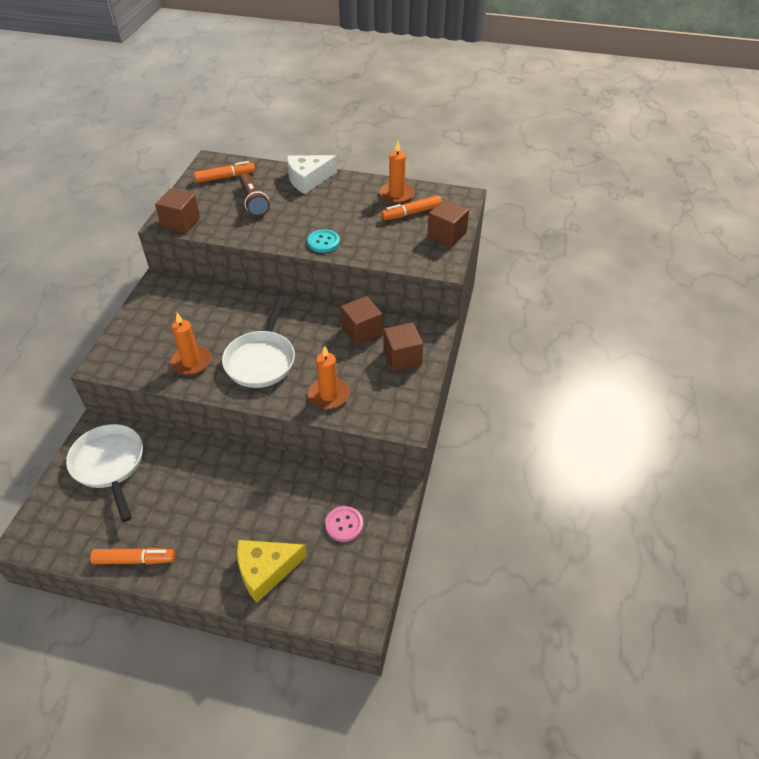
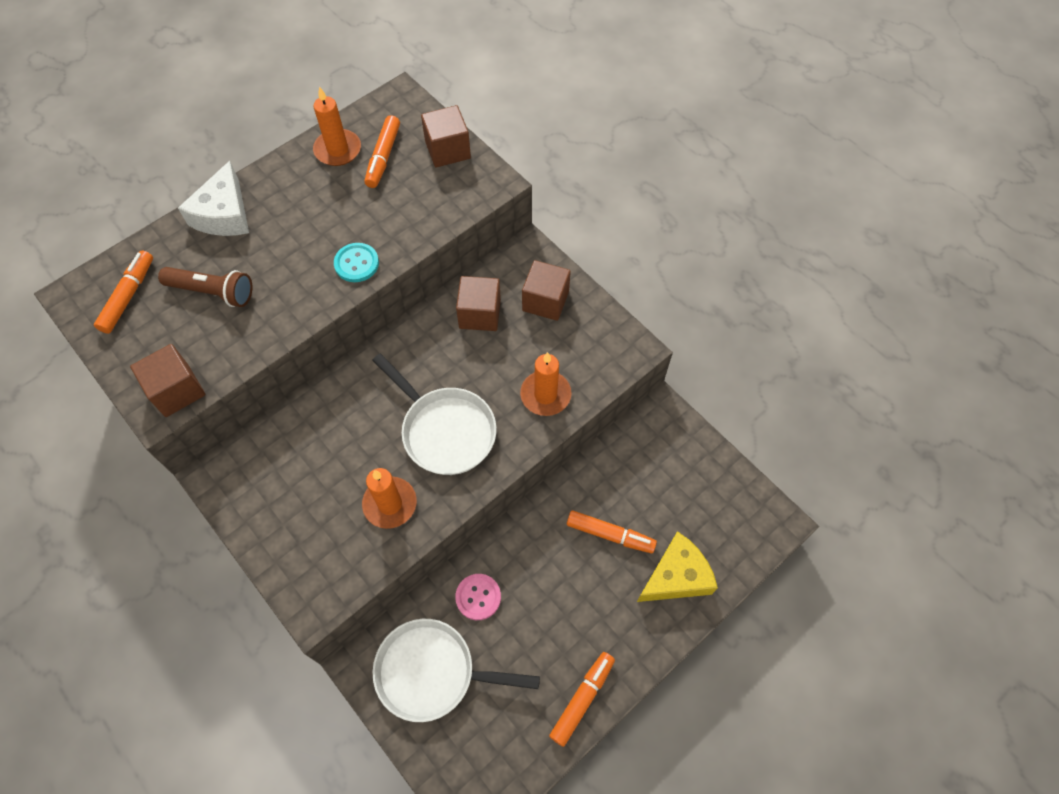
camera: 55 degrees left, 15 degrees up
(265, 570) = (676, 576): yellow cheese -> yellow cheese turned 135 degrees counterclockwise
(271, 511) = (610, 535): none -> orange marker
(344, 524) = (670, 478): pink button -> pink button (478, 597)

